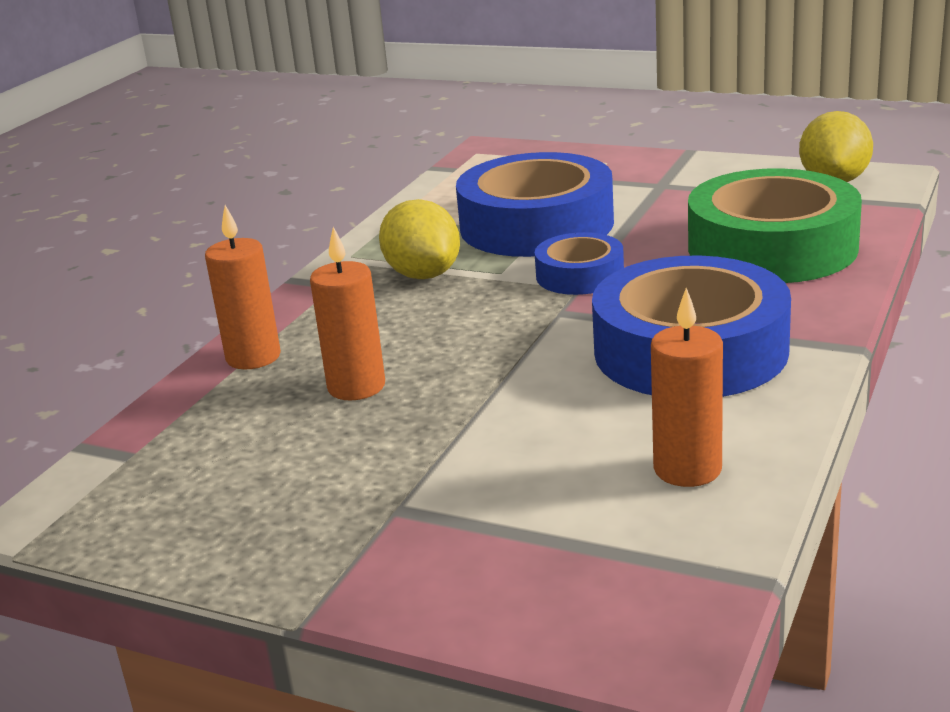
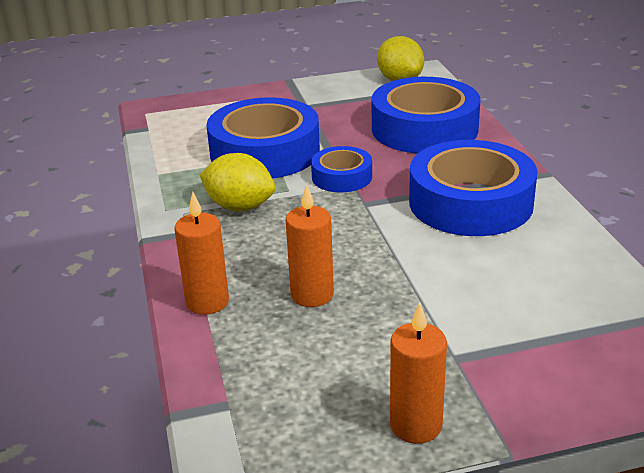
camera: 40 degrees left, 5 degrees up
(687, 469) = (567, 269): orange candle -> orange candle (416, 425)
(772, 247) = (424, 129): green tape -> blue tape

